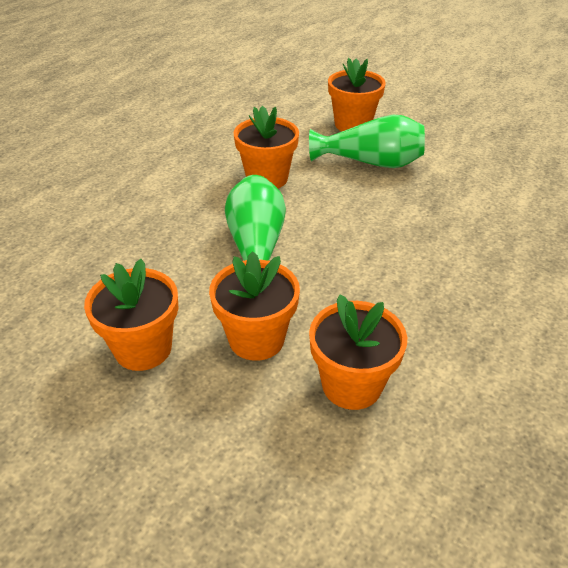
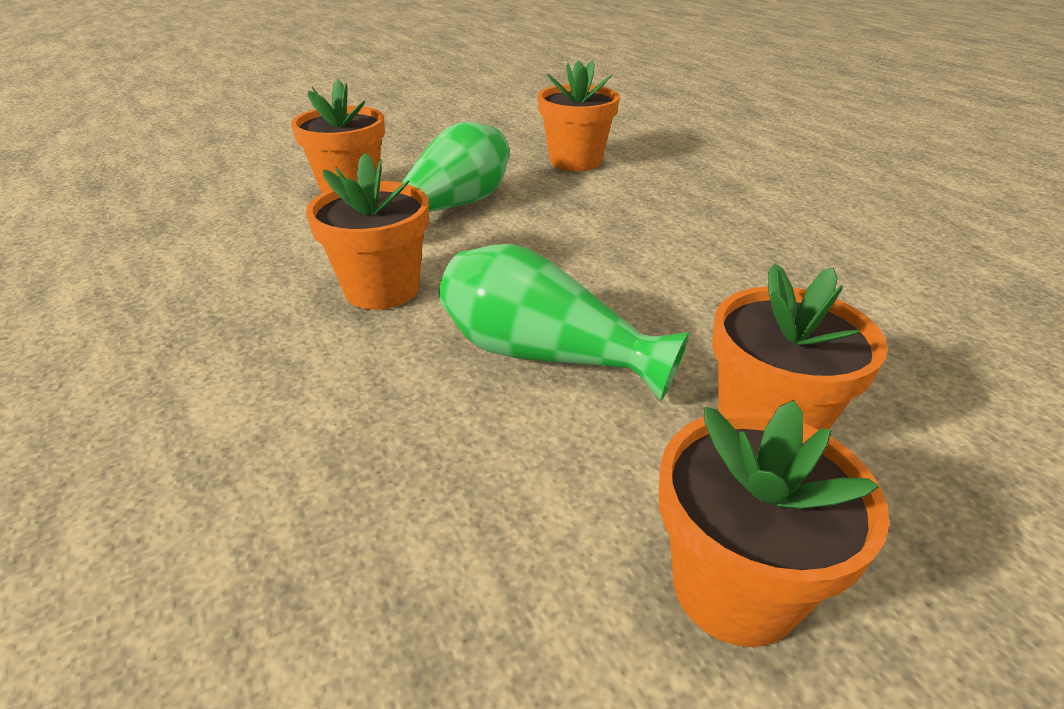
camera: 60 degrees left, 5 degrees down
(351, 385) = (893, 372): orange flower pot -> orange flower pot (575, 161)

